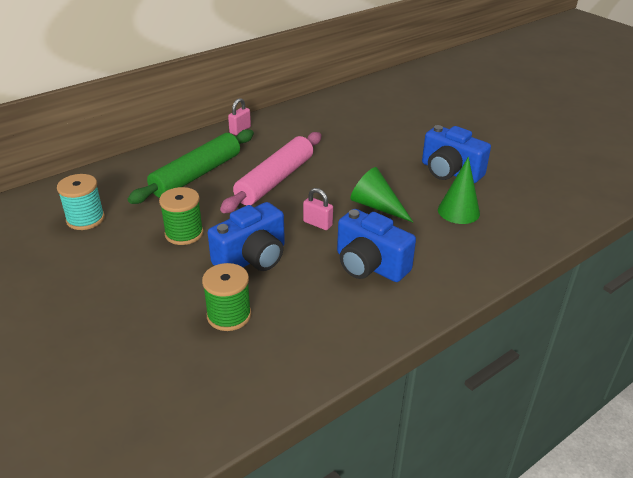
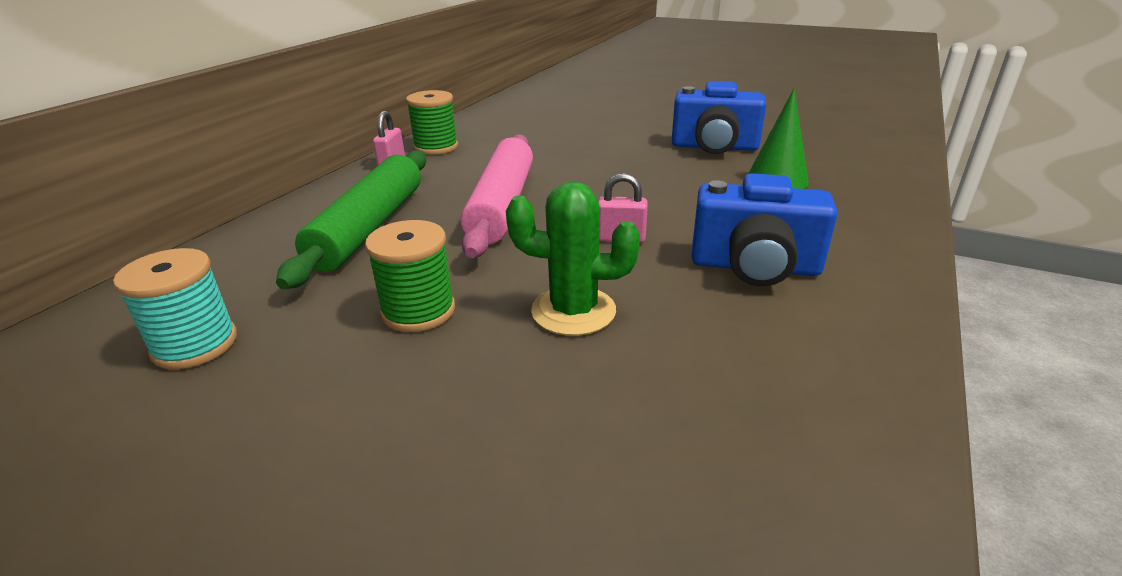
camera: 25 degrees left, 5 degrees down
(229, 315) = (629, 416): green spool -> green spool (436, 147)
(252, 258) = (573, 311): blue camera -> green cactus
(376, 206) = (674, 199): green cone -> none

